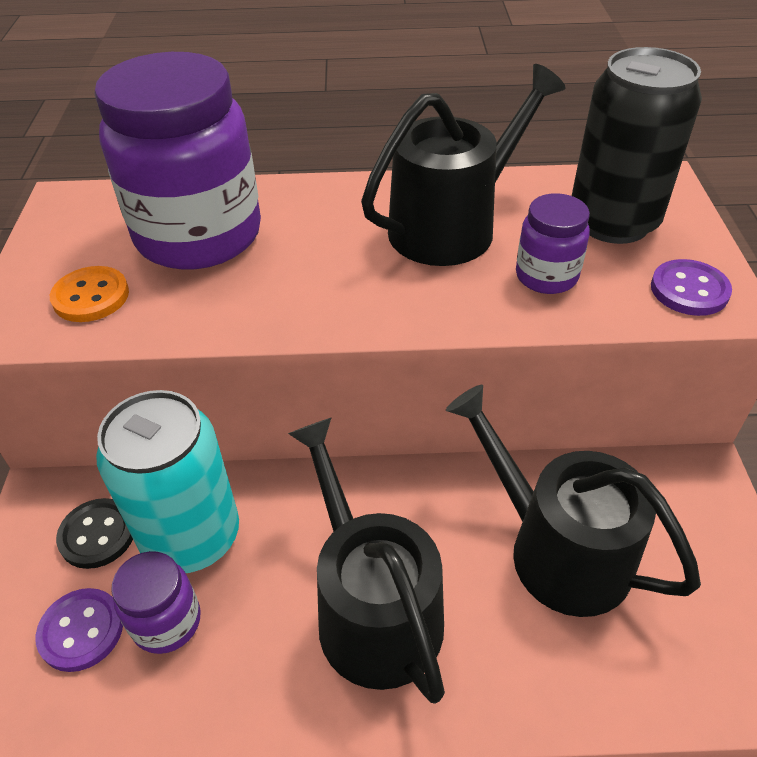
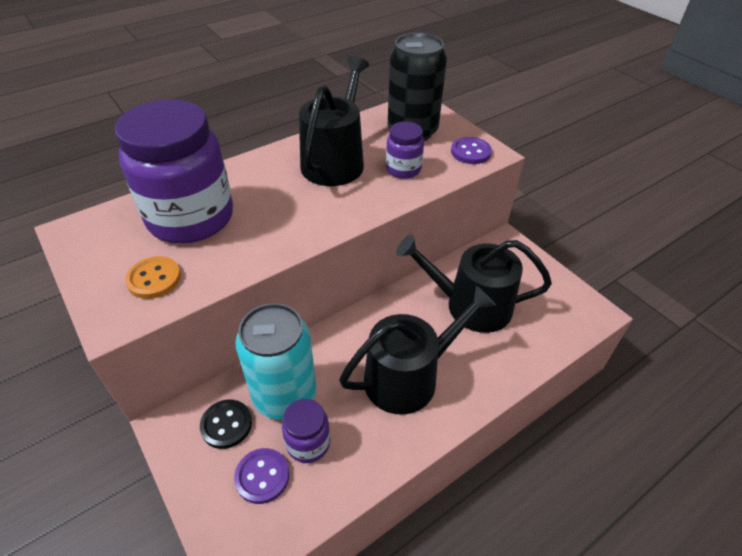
camera: 35 degrees left, 0 degrees up
(372, 609) = (409, 377): black watering can -> black watering can turned 120 degrees clockwise

